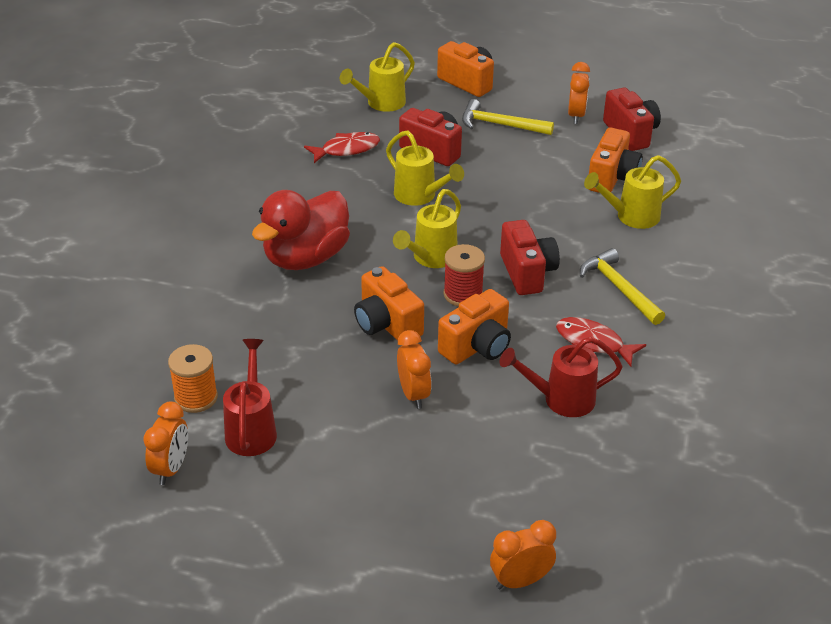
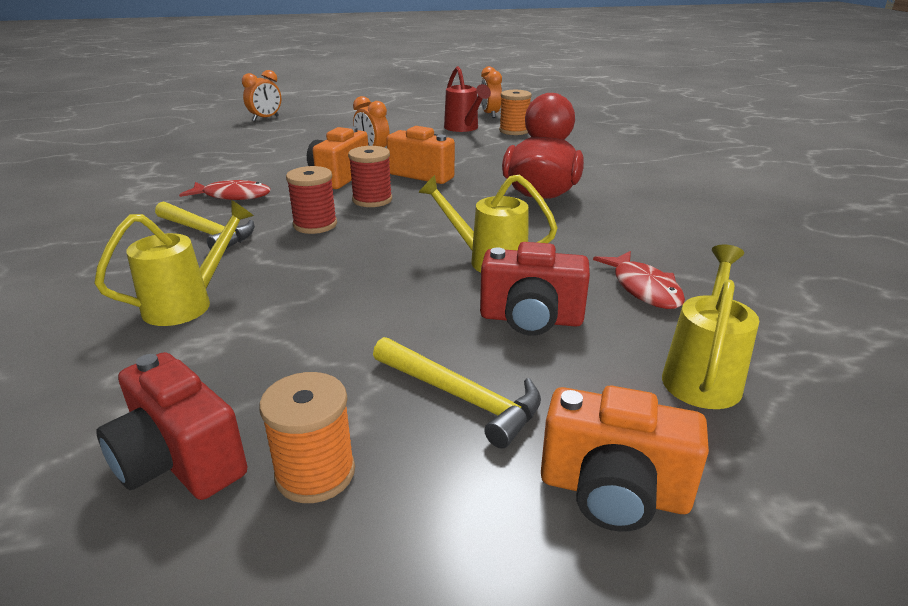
camera: 155 degrees right, 10 degrees down
(347, 149) = (644, 288): red fish -> red fish turned 60 degrees counterclockwise
(431, 258) = (424, 215): yellow watering can -> none
(500, 125) = (461, 397): yellow hammer -> yellow hammer turned 45 degrees clockwise
(527, 273) = (315, 225): red camera -> red spool
(561, 400) = (256, 167): red watering can -> none
(576, 115) = (315, 473): orange clock -> orange spool
(612, 178) = (220, 352): orange camera -> none

